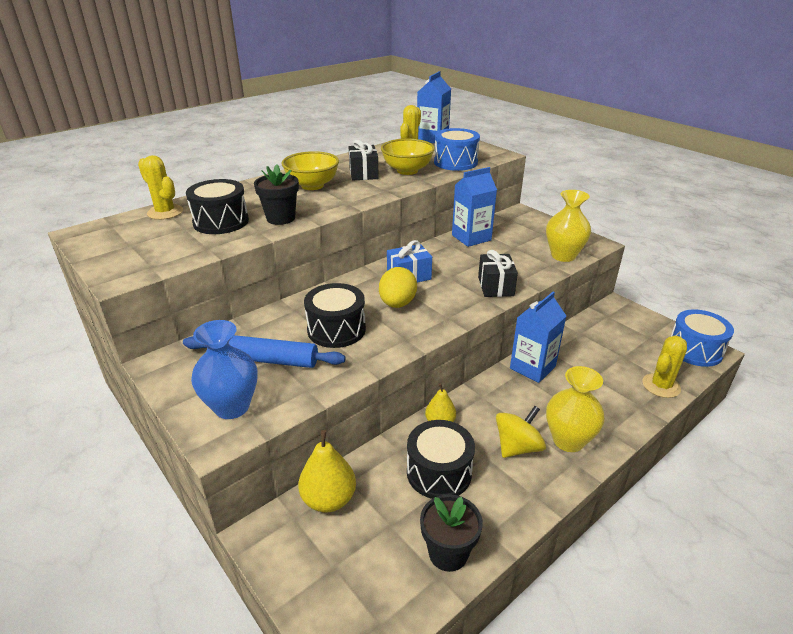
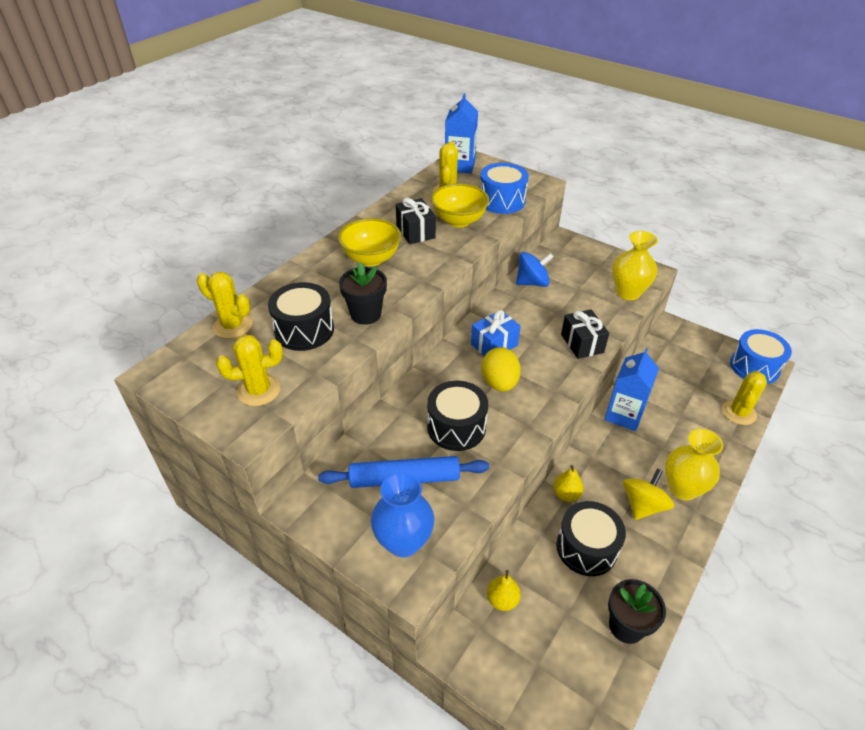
camera: 15 degrees left, 10 degrees up
(152, 254) = (259, 390): none -> yellow cactus
(329, 499) = (502, 600): yellow pear -> yellow pear, size x0.63
(471, 238) = (532, 282): blue carton -> blue spinning top

